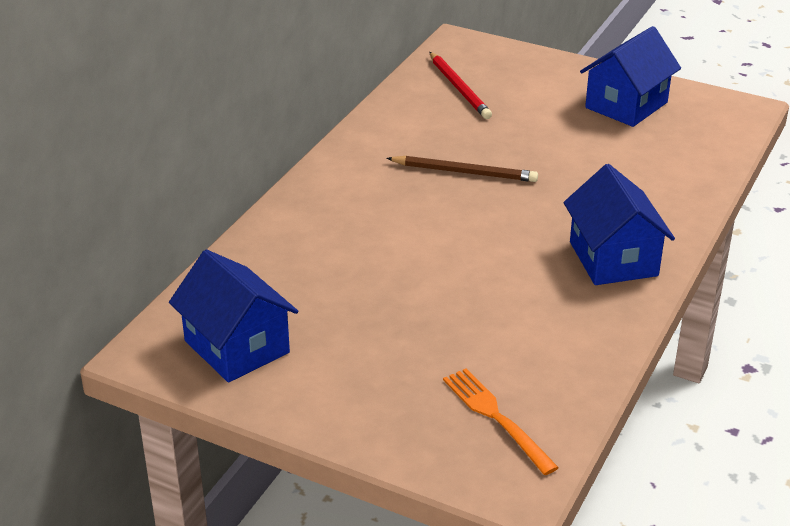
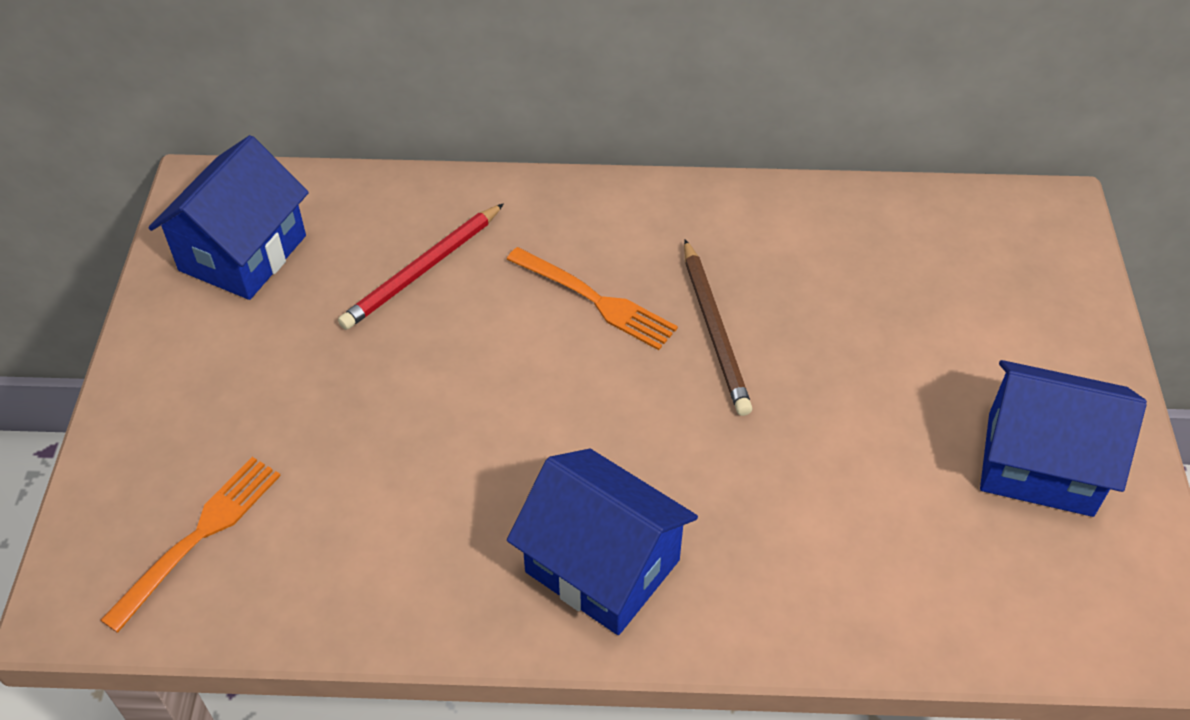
camera: 65 degrees right, 15 degrees up
(407, 207) = (595, 300): none -> orange fork
(459, 88) = (927, 253): red pencil -> red pencil (423, 270)
(613, 259) = (602, 566): blue house -> blue house turned 75 degrees clockwise

